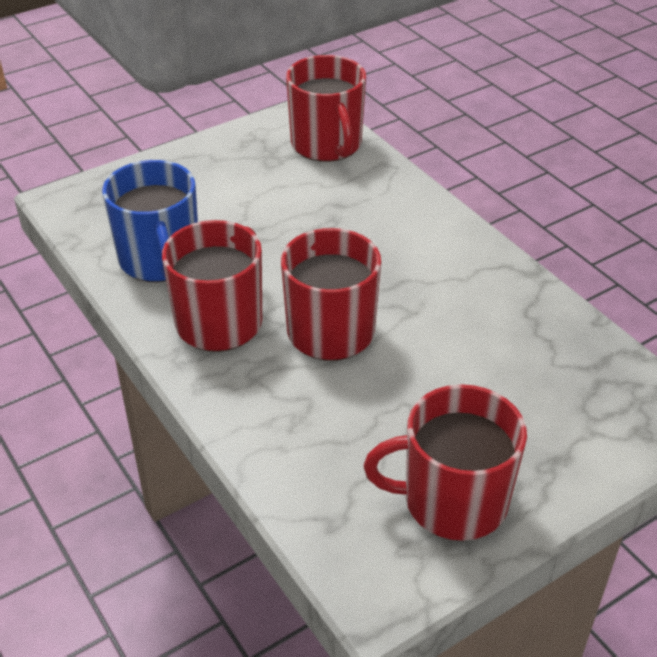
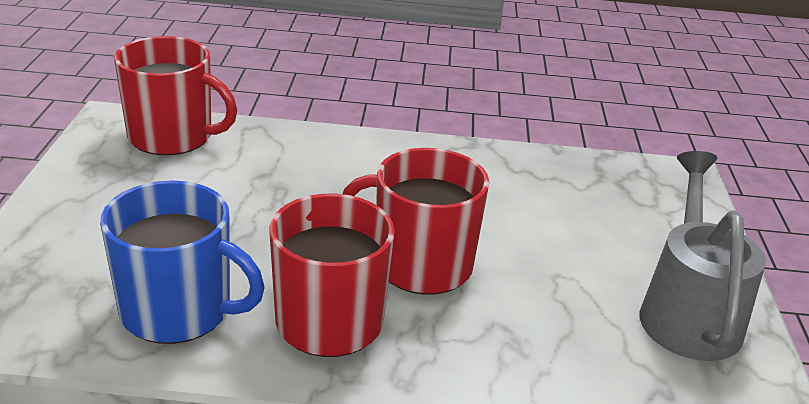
camera: 55 degrees left, 10 degrees down
(452, 500) = (688, 312): red mug -> grey watering can

